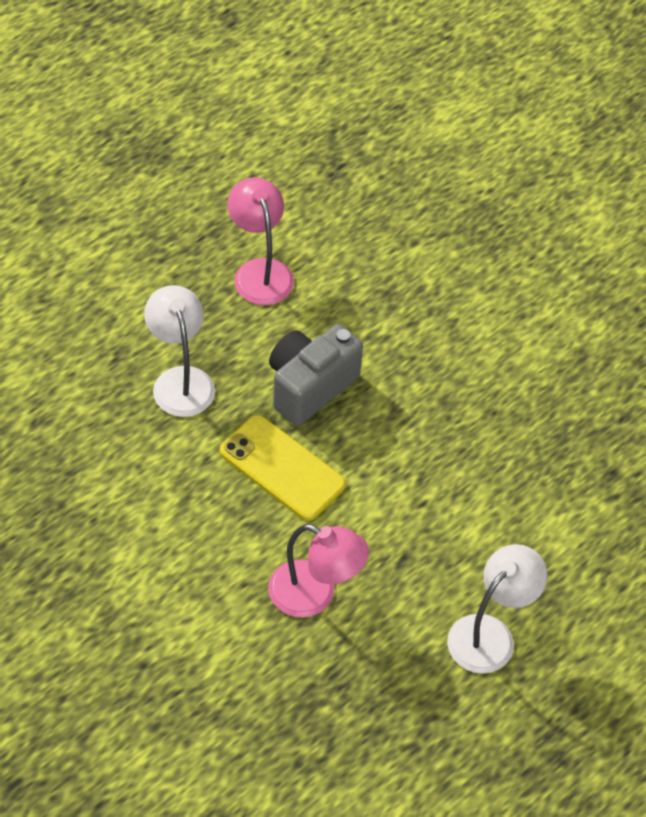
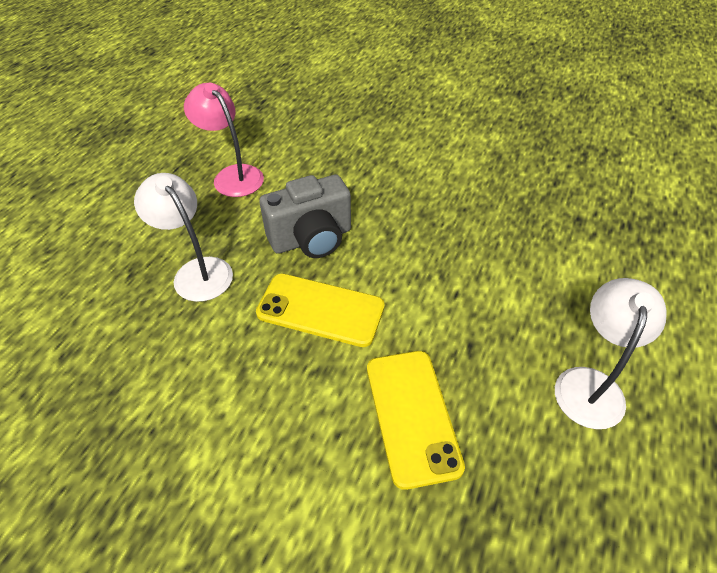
camera: 20 degrees left, 5 degrees down
(310, 387) = (311, 239): grey camera -> grey camera turned 135 degrees counterclockwise
(314, 595) = (412, 415): pink lamp -> yellow phone

